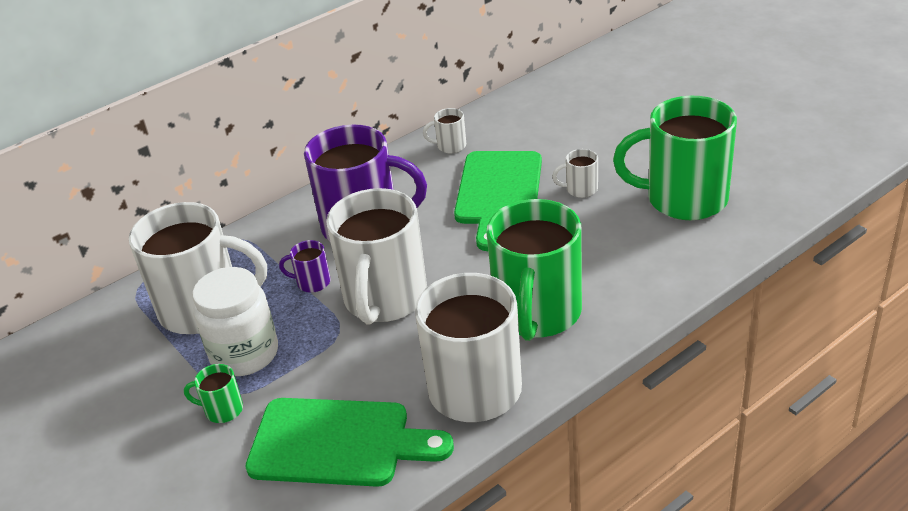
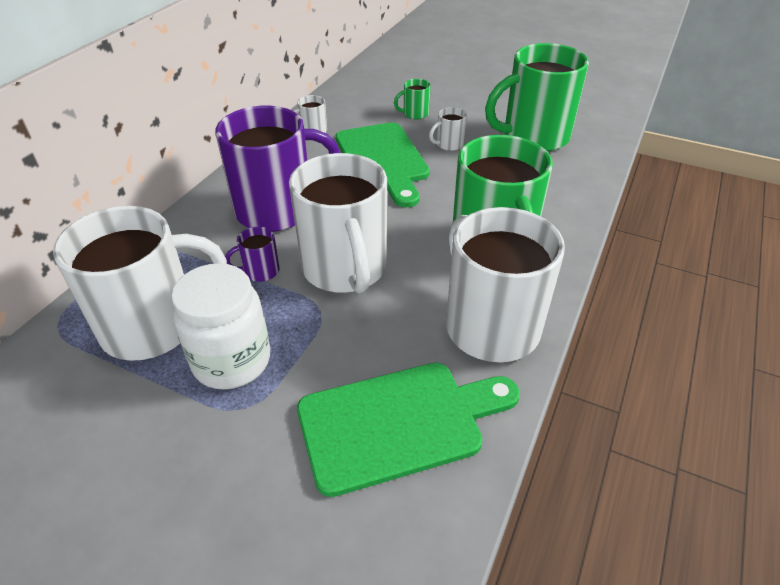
camera: 30 degrees left, 5 degrees up
(222, 410) = (244, 429): green mug -> green mug (415, 114)

